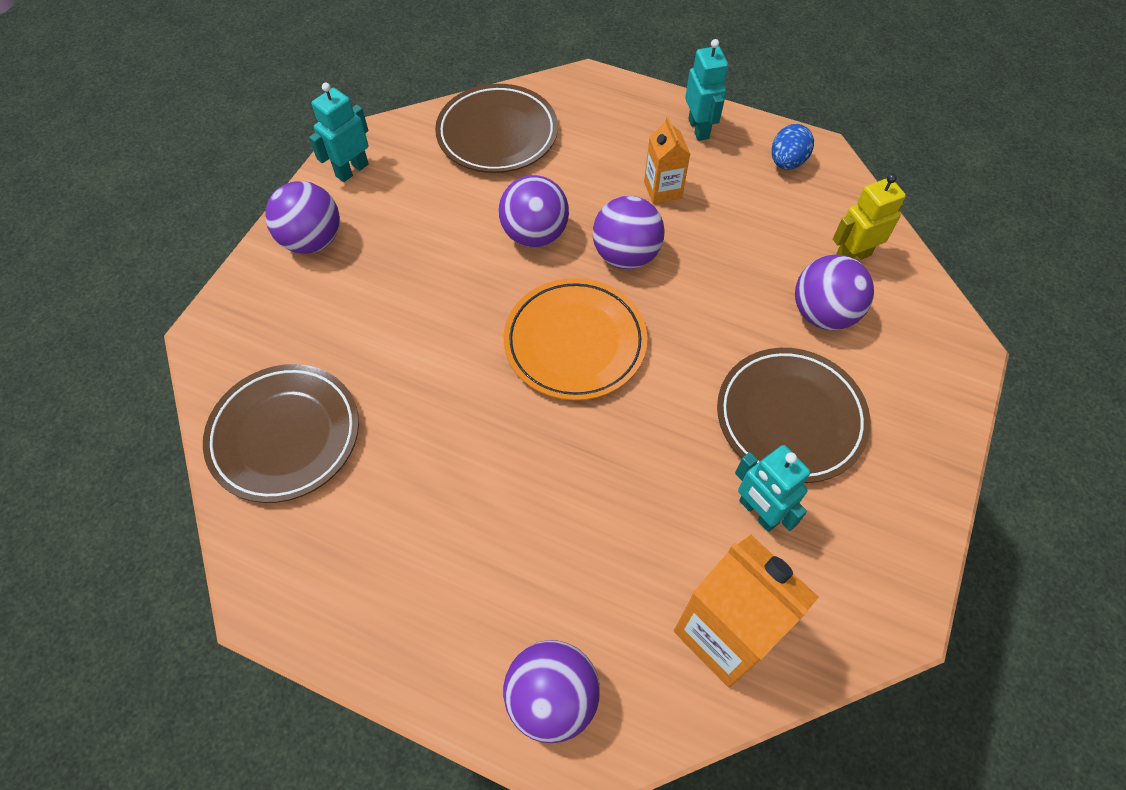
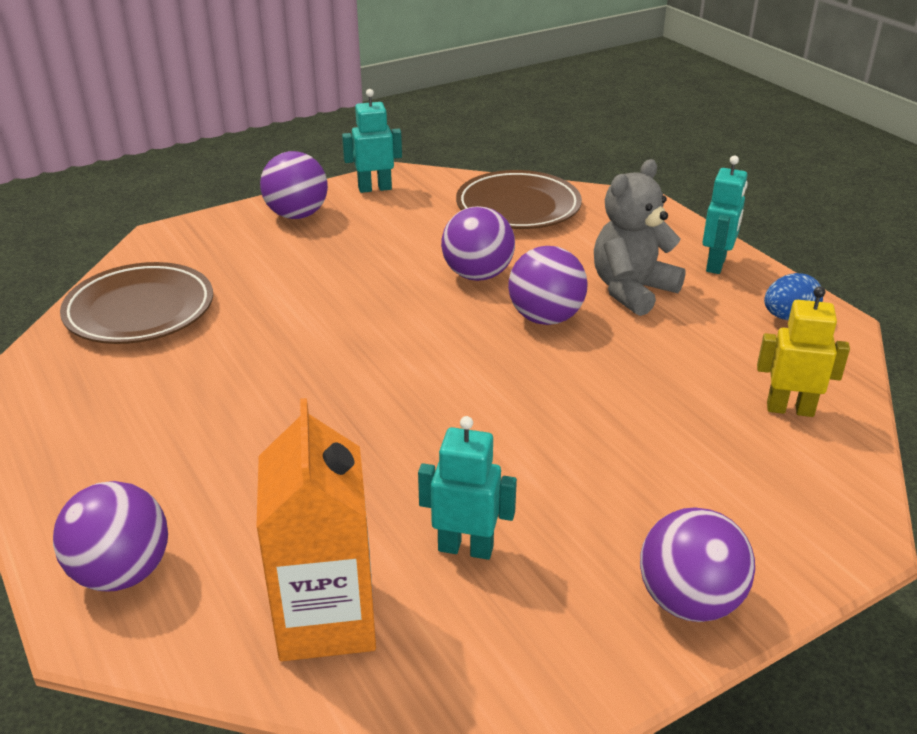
camera: 35 degrees right, 25 degrees down
(575, 343) = (431, 354): orange plate -> none
(662, 190) = (632, 290): orange carton -> grey teddy bear
(758, 512) = (466, 548): turquoise robot -> turquoise robot turned 105 degrees clockwise
(790, 418) = (581, 496): brown plate -> none
(823, 313) = (707, 437): purple ball -> purple ball (689, 601)

